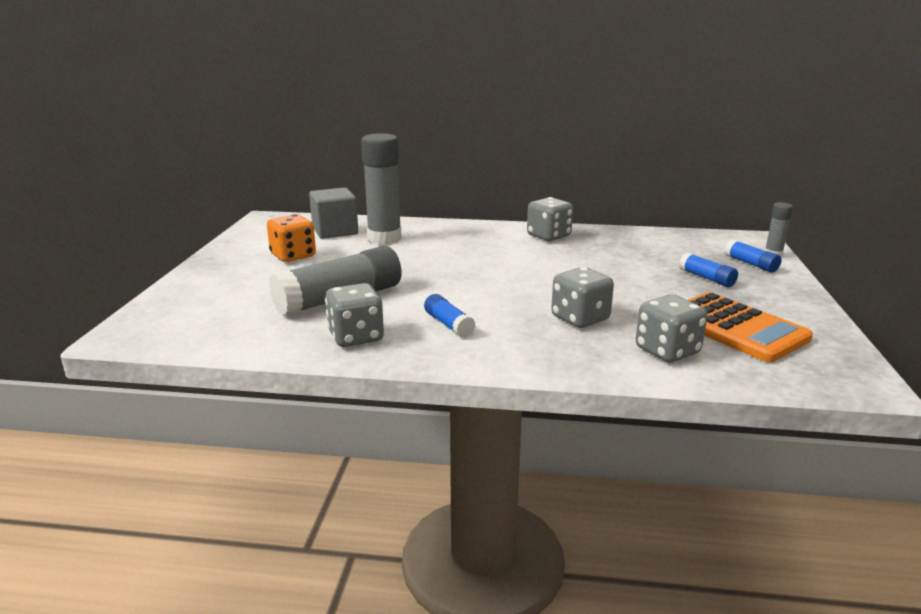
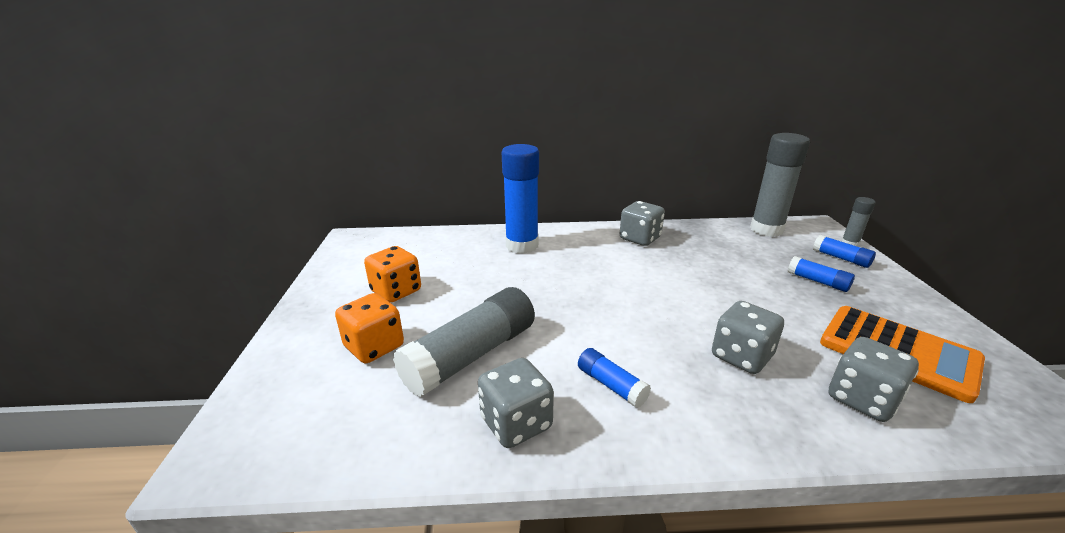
camera: 10 degrees left, 5 degrees up
(261, 287) = (374, 347): none -> orange dice
(335, 231) = (429, 250): grey cube -> none
(384, 238) = (483, 256): grey glue stick -> grey glue stick (766, 230)
(426, 233) = (522, 245): none -> blue glue stick

